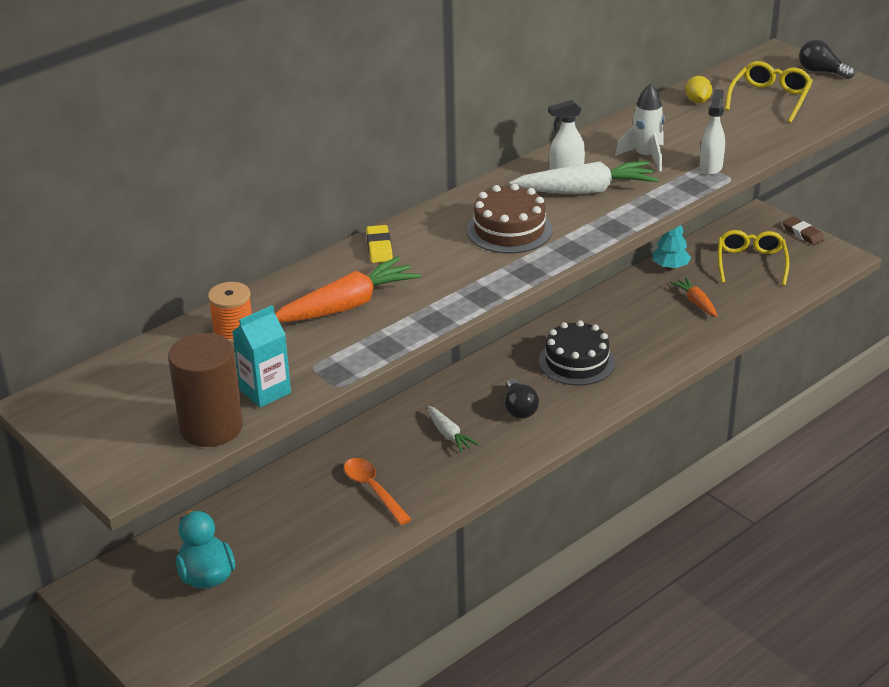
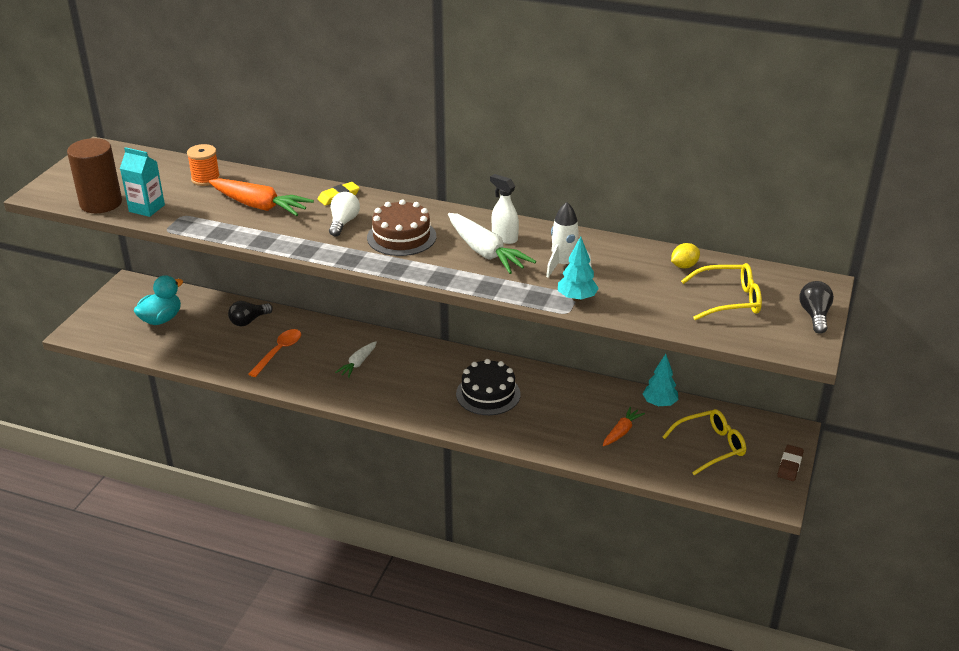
camera: 60 degrees right, 0 degrees up
(443, 258) = (343, 222): none -> white light bulb
(519, 409) = (410, 385): black light bulb -> black light bulb (248, 321)
(711, 167) = (577, 298): white spray bottle -> turquoise tree

